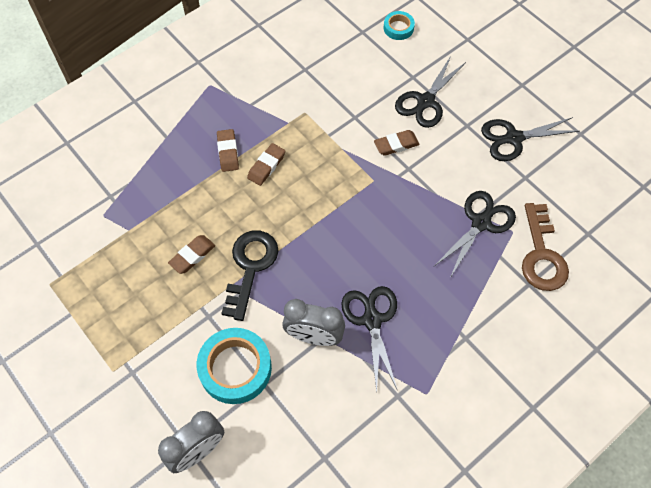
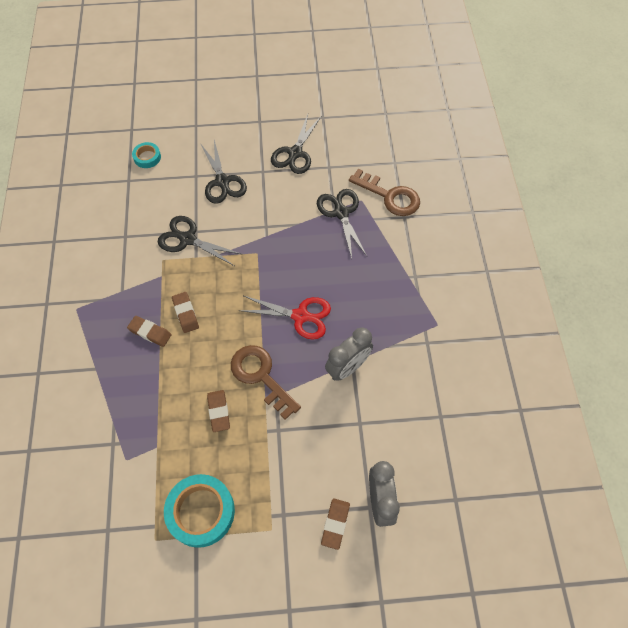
camera: 55 degrees left, 0 degrees up
(235, 368) = (334, 436): turquoise tape -> turquoise tape (201, 512)
(250, 267) = (261, 376): black key -> brown key
(336, 260) = (300, 316): none -> red scissors
(372, 320) = (362, 323): black scissors -> black scissors (188, 239)
(396, 145) = (241, 221): brown eraser -> brown eraser (335, 524)

